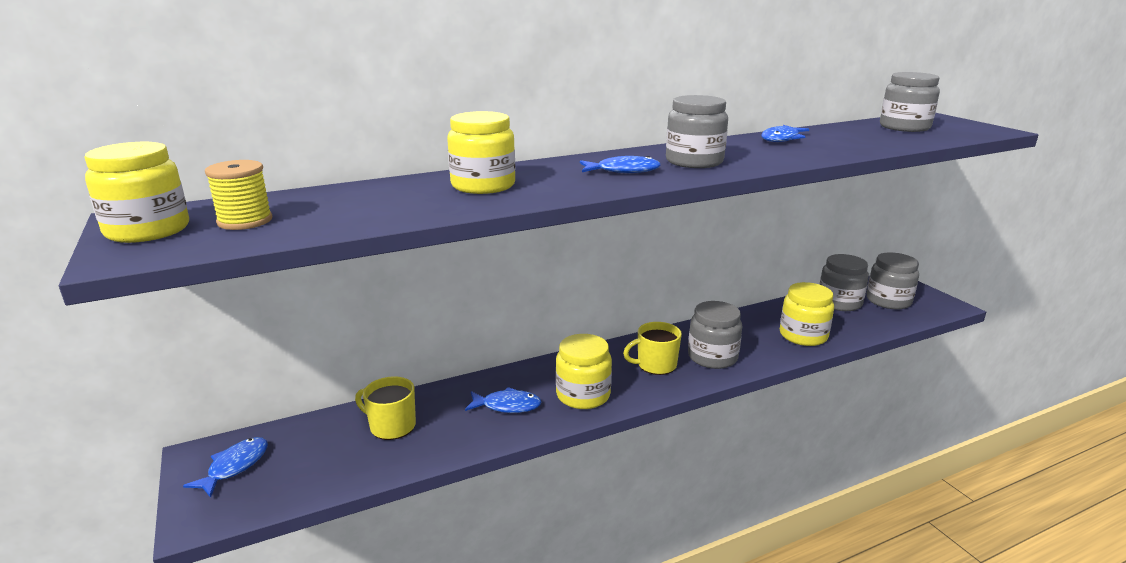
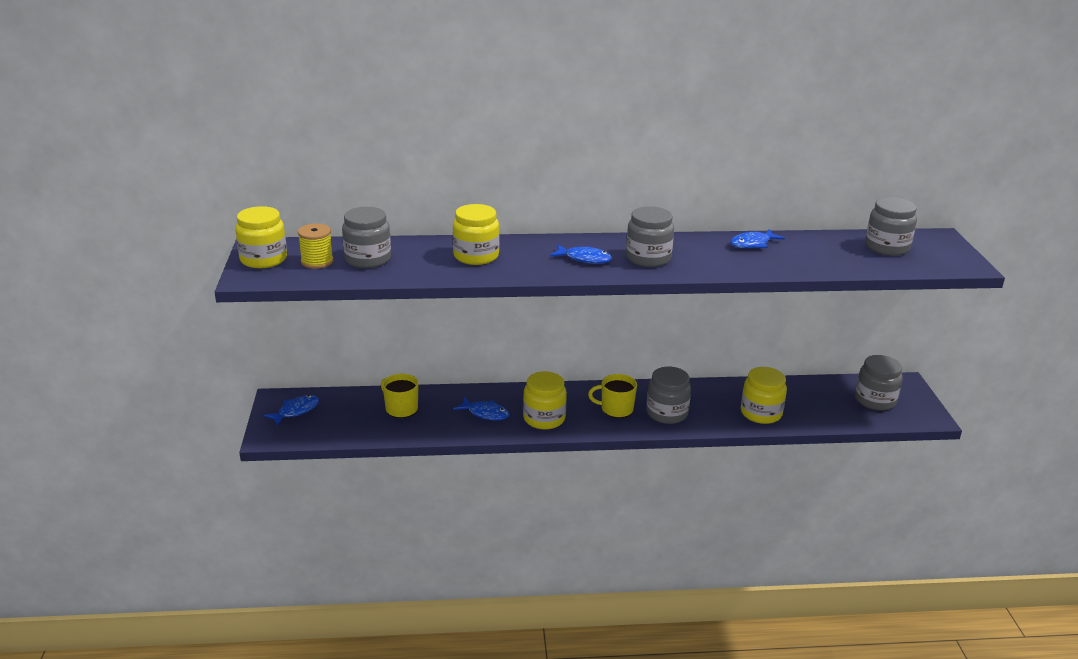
camera: 20 degrees right, 5 degrees up
(839, 303) = (825, 392): grey jar -> grey jar (368, 259)

